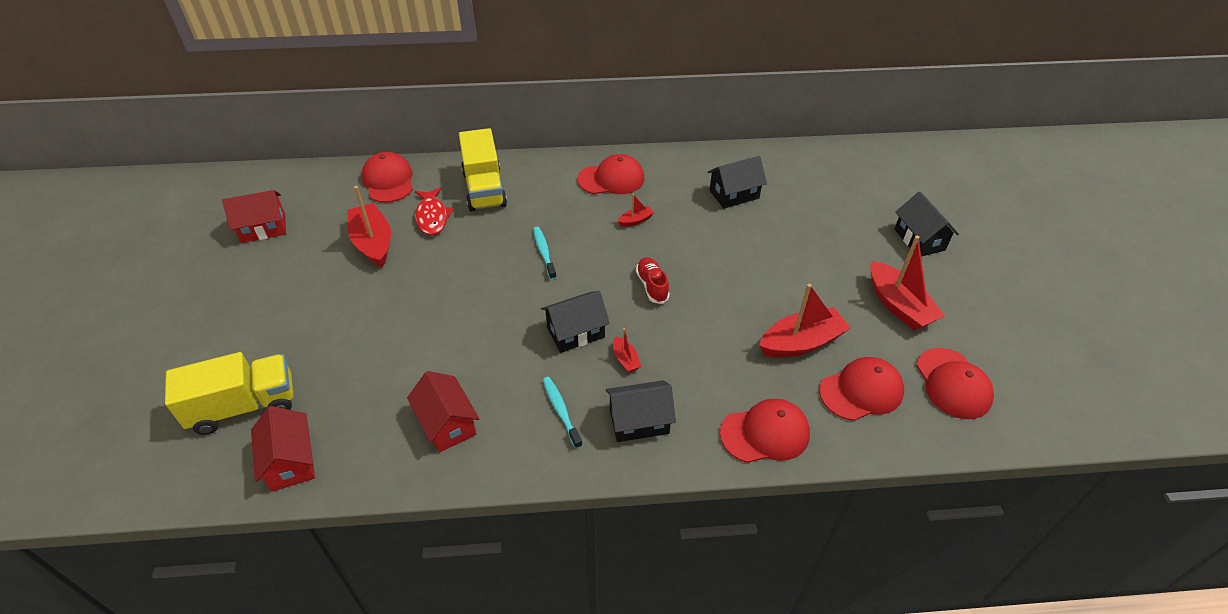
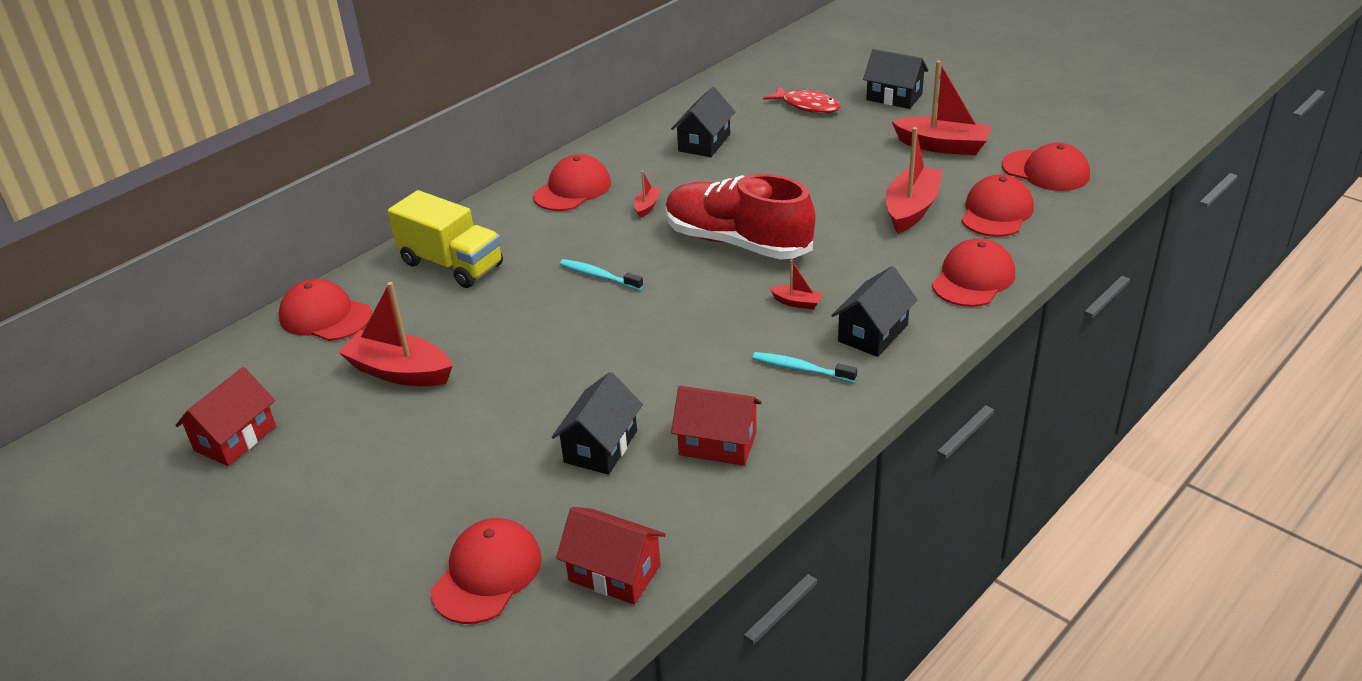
camera: 40 degrees left, 10 degrees down
(244, 406) = (487, 574): yellow truck -> red cap
(432, 217) = (432, 315): red fish -> red fish (807, 106)
(575, 332) = (724, 312): black house -> black house (601, 446)
(652, 286) = (737, 242): red shoe -> red shoe, size x2.27

